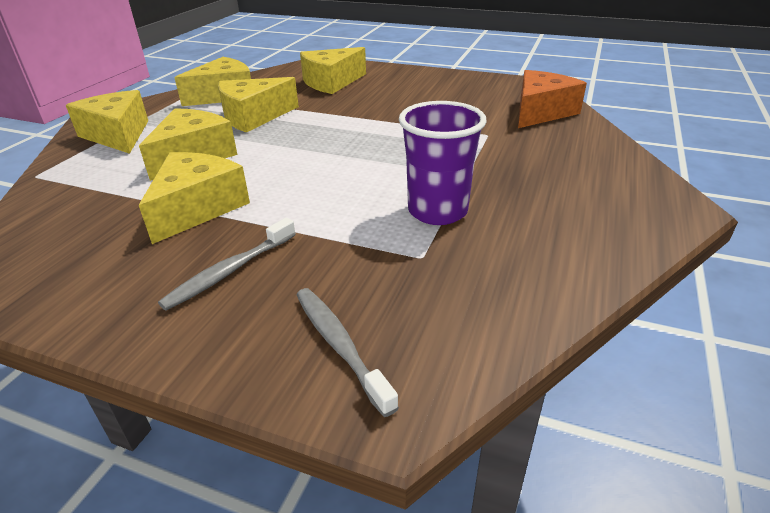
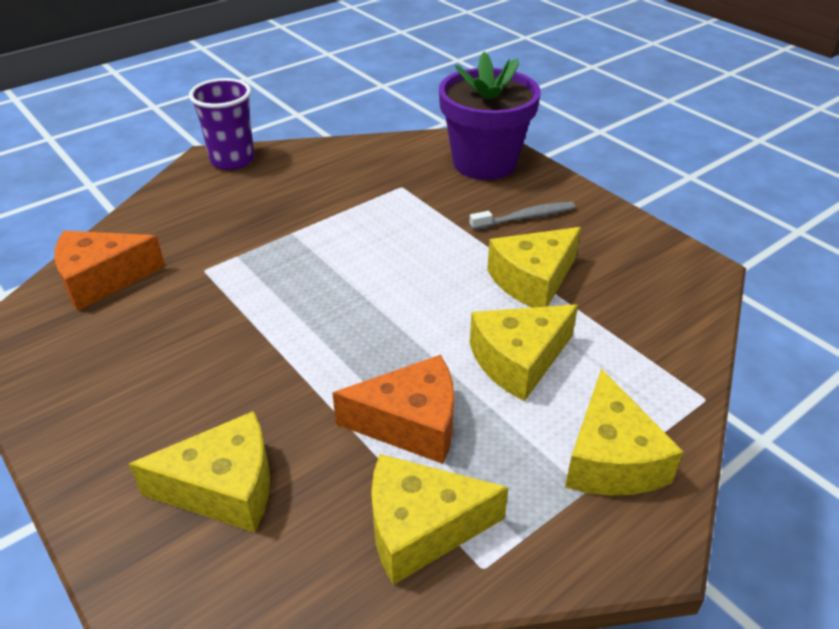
camera: 150 degrees left, 5 degrees up
(254, 117) = (411, 423): yellow cheese -> orange cheese
(340, 345) = (484, 163): grey toothbrush -> purple flower pot
(437, 211) = (355, 210): purple cup -> purple cup (232, 160)

